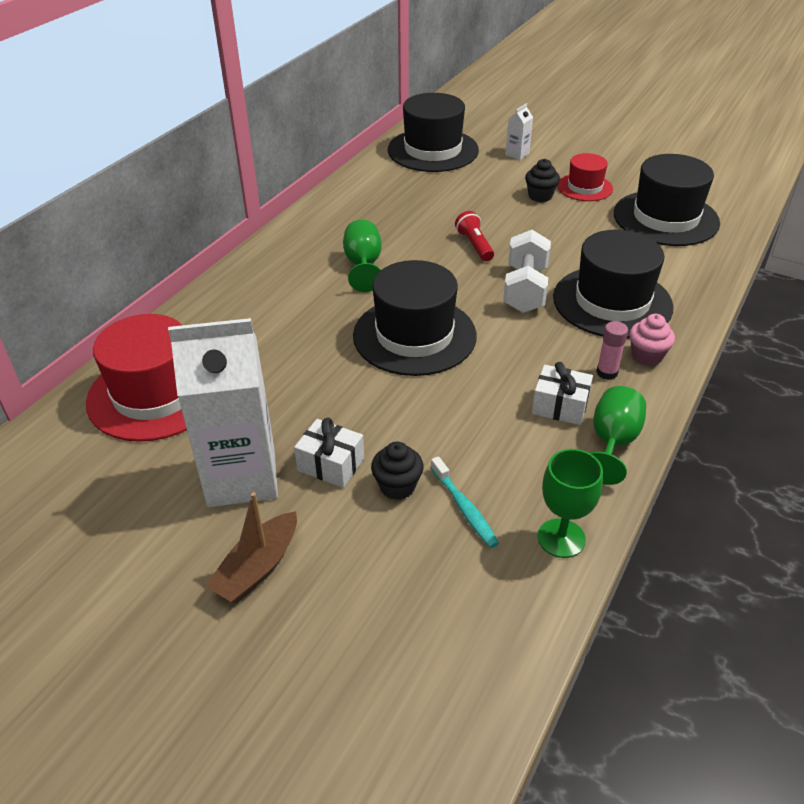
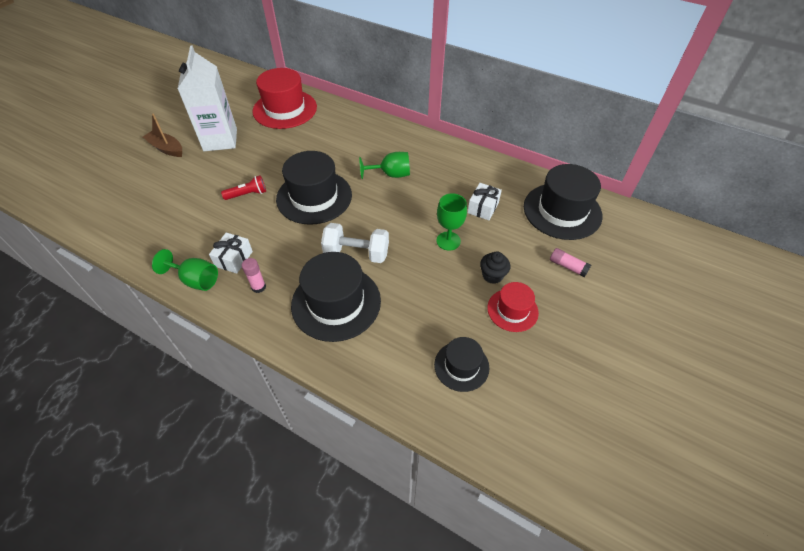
camera: 90 degrees right, 10 degrees up
(331, 464) = (218, 167): white gift -> white gift (483, 208)
(397, 486) = (196, 189): black cupcake -> none
(464, 508) = (172, 213): turquoise toothbrush -> none
(474, 245) = (414, 229): red flashlight -> red flashlight (247, 194)
(517, 154) = (567, 266): white carton -> pink glue stick
(561, 538) = (138, 248): green goblet -> green goblet (448, 241)
(646, 356) = (270, 313): pink cupcake -> none
(665, 218) = (461, 366): black hat -> black hat, size x0.56

